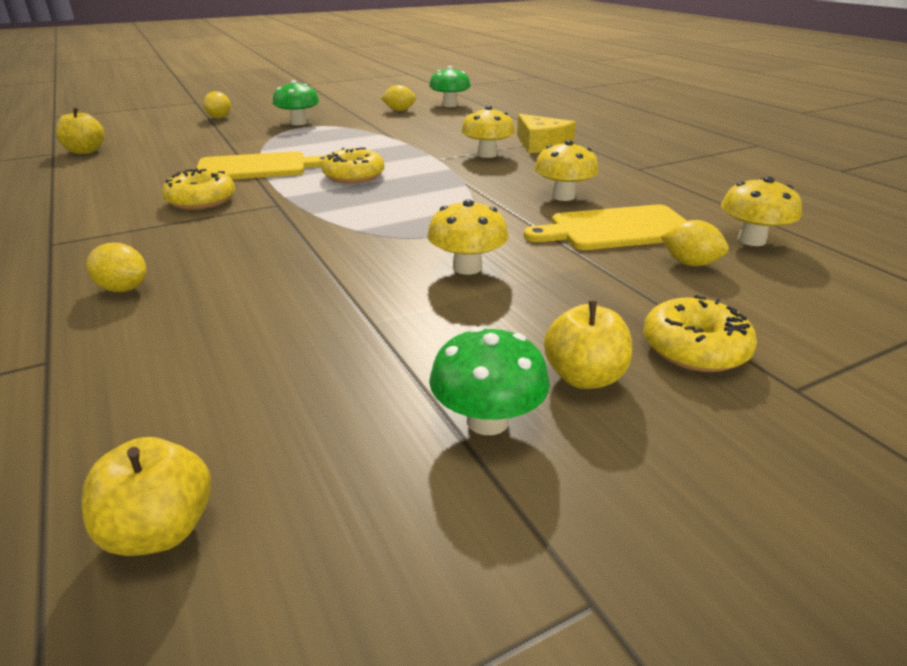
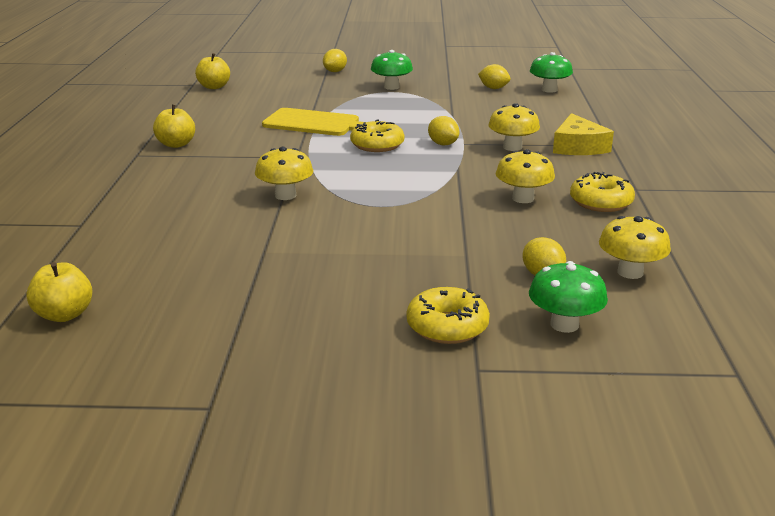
camera: 30 degrees right, 5 degrees down
(123, 289) = (150, 194): yellow lemon -> yellow lemon (443, 144)
(201, 200) = (250, 143): yellow donut -> yellow donut (600, 202)
(467, 267) = (369, 234): yellow mushroom -> yellow mushroom (285, 195)
(487, 421) = (262, 322): green mushroom -> green mushroom (564, 324)
(584, 377) = (348, 319): yellow apple -> yellow apple (176, 144)
(616, 229) = (525, 235): yellow cutting board -> none

